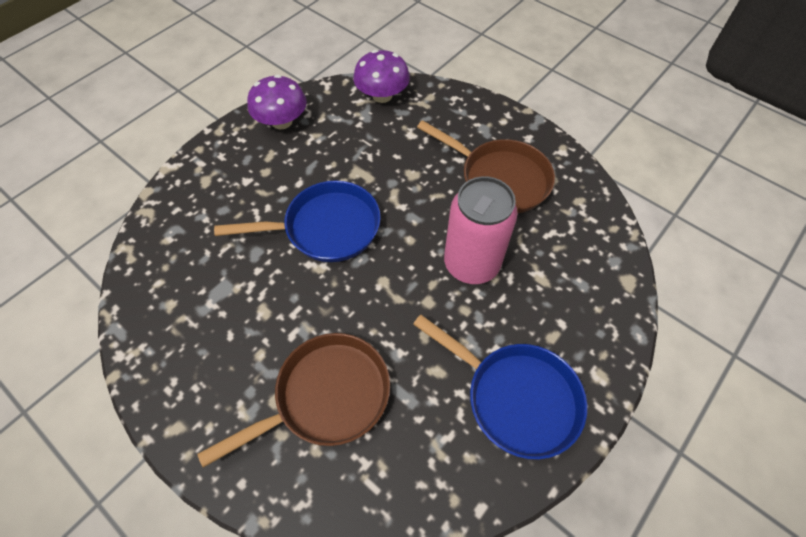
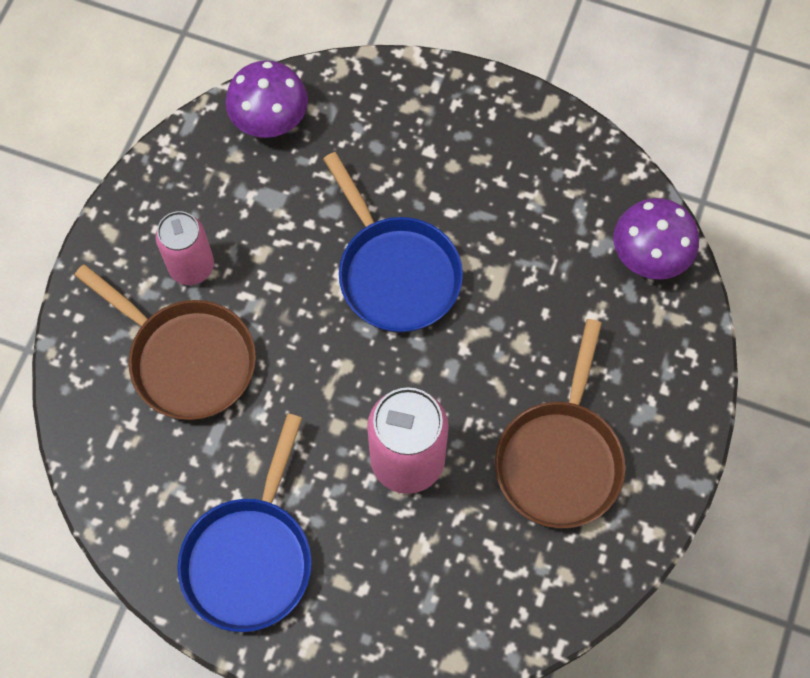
camera: 70 degrees right, 10 degrees up
(246, 367) = (191, 266): none -> pink can
(282, 121) = (543, 147): purple mushroom -> purple mushroom (269, 117)

